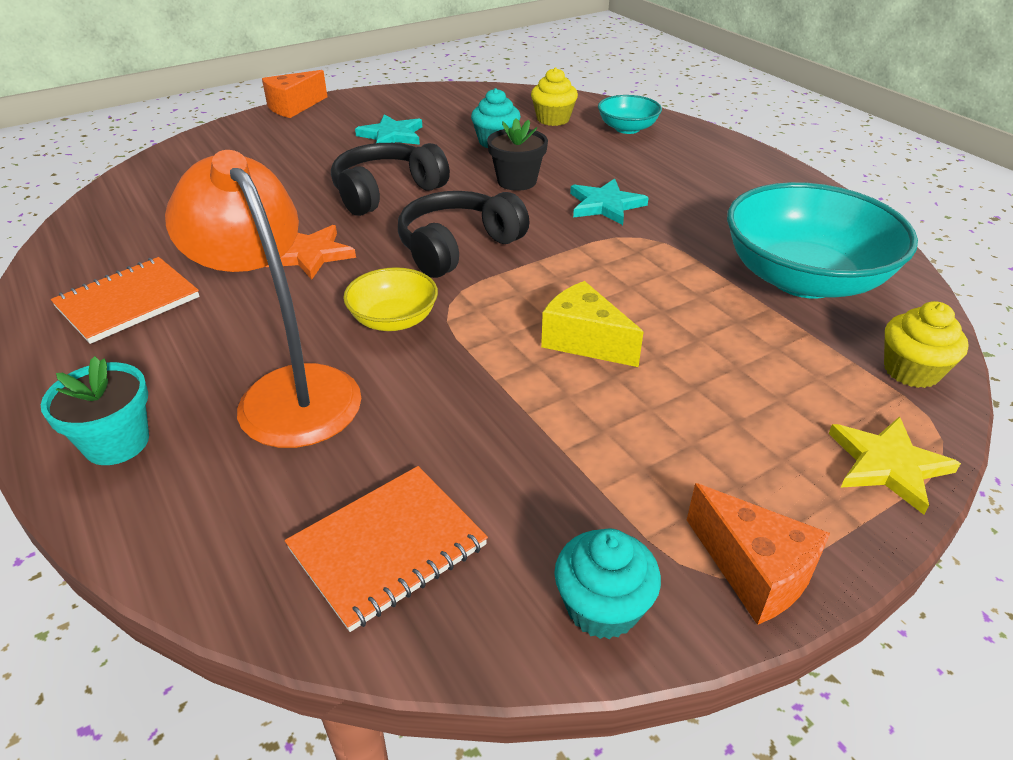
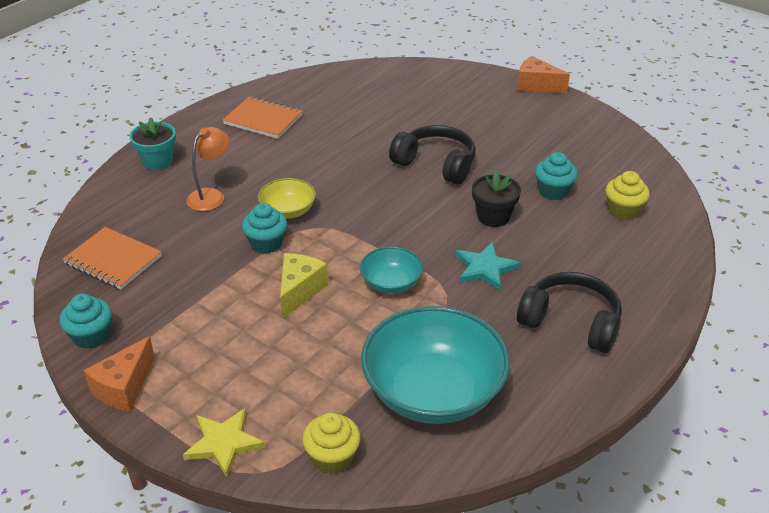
camera: 70 degrees right, 0 degrees up
(288, 391) = (211, 195): orange lamp -> orange lamp, size x0.57
(310, 254) = (340, 160): orange star -> none
(392, 135) = (524, 141): turquoise star -> none
(457, 247) = (382, 213): black headphones -> black headphones (571, 322)
(458, 353) = (266, 243): none -> turquoise cupcake
(627, 128) = (640, 256): turquoise bowl -> turquoise bowl (391, 283)

